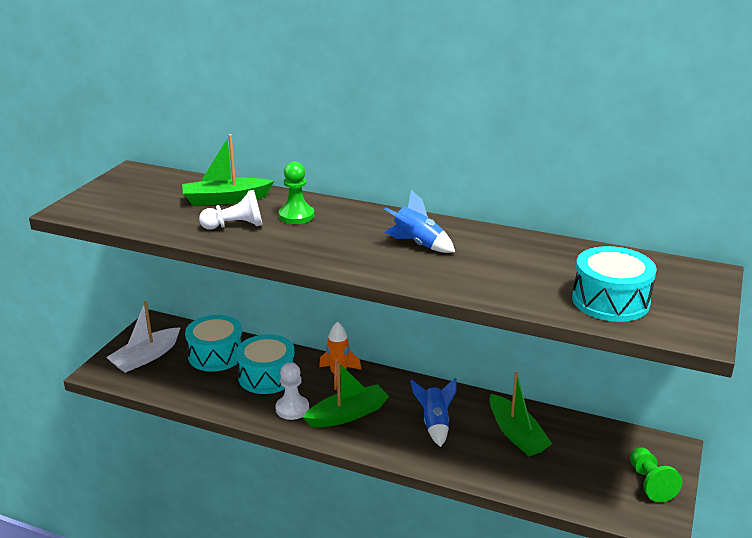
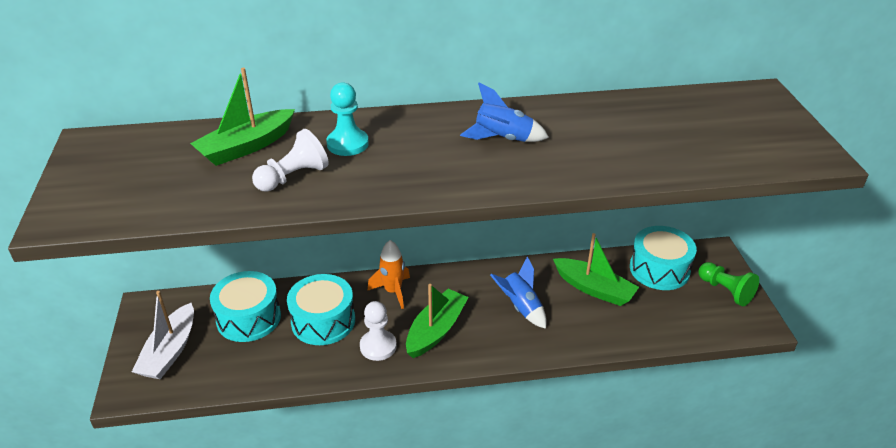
camera: 30 degrees left, 10 degrees up
(296, 216) = (347, 144): green pawn -> turquoise pawn
(610, 301) = (723, 146): turquoise drum -> turquoise drum (659, 269)

